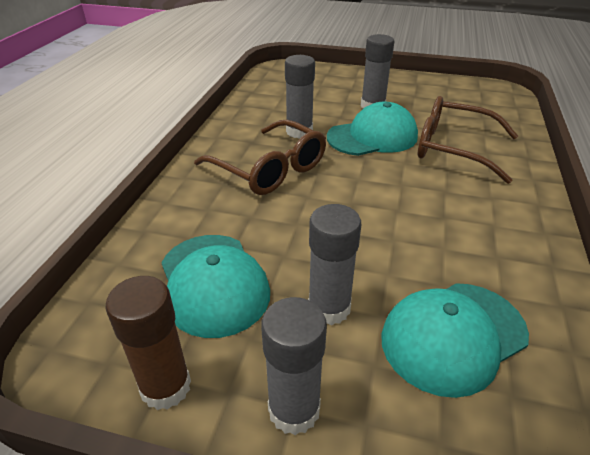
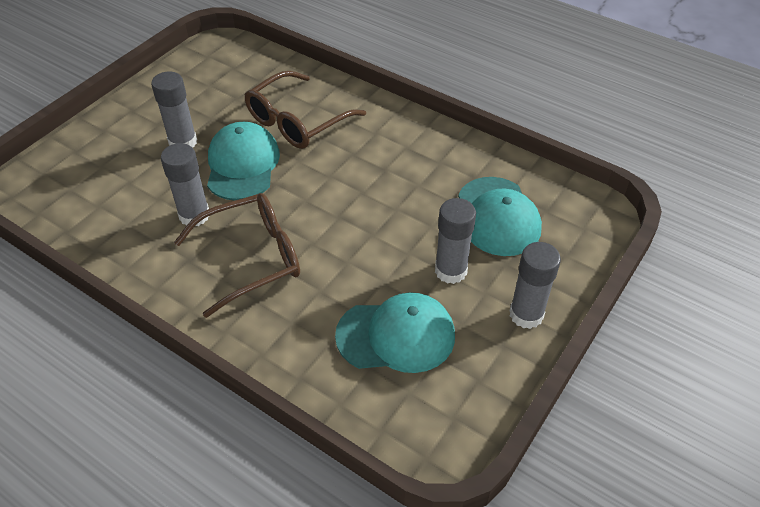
camera: 70 degrees left, 10 degrees up
(166, 387) = (487, 382): brown glue stick -> none

